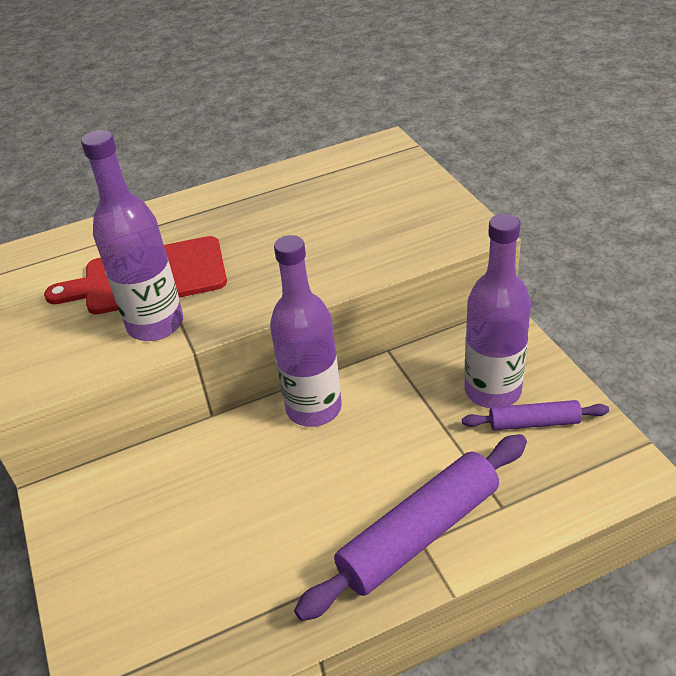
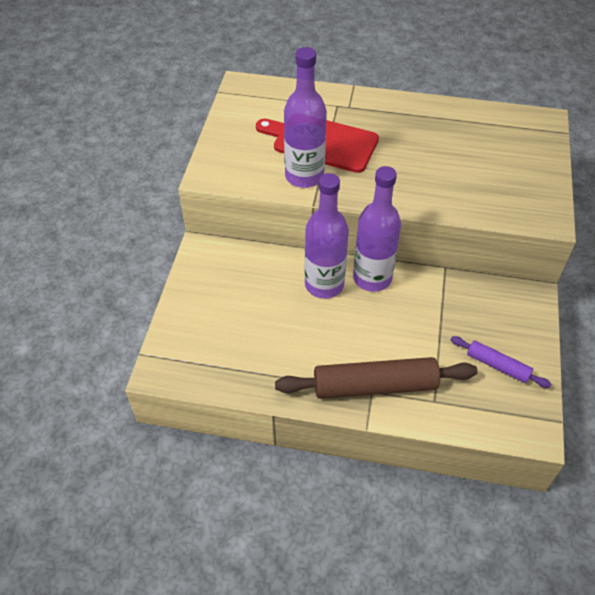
camera: 30 degrees right, 10 degrees up
(419, 534) = (375, 386): purple rolling pin -> brown rolling pin
(492, 390) = (489, 331): purple bottle -> purple bottle (324, 284)

